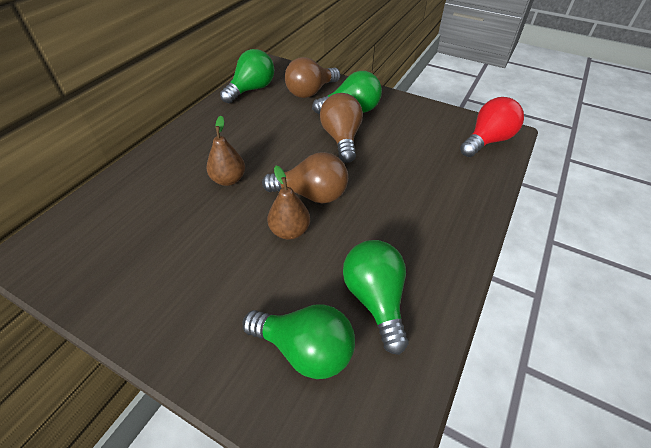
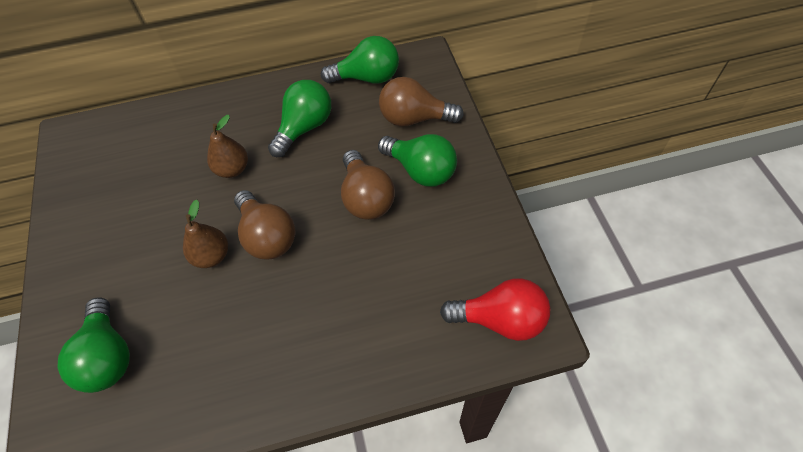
camera: 50 degrees right, 10 degrees up
(341, 139) = (366, 198): brown light bulb -> brown light bulb turned 120 degrees clockwise
(375, 299) = (188, 368): green light bulb -> green light bulb (304, 127)

